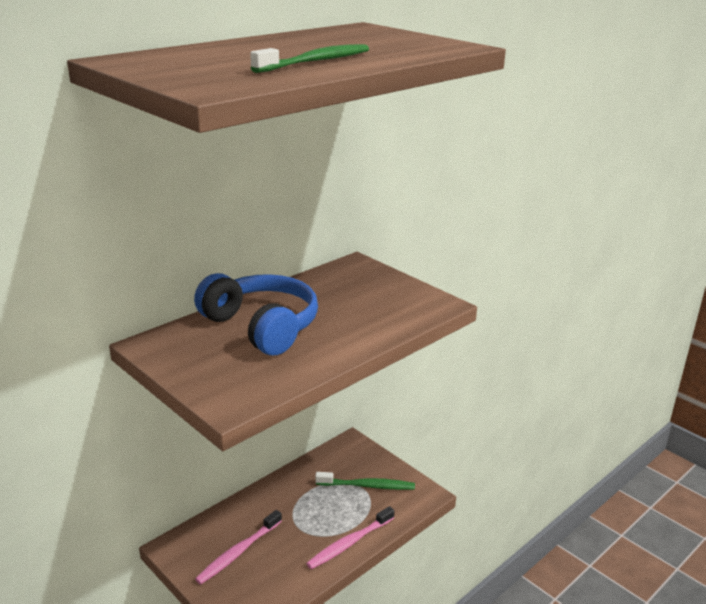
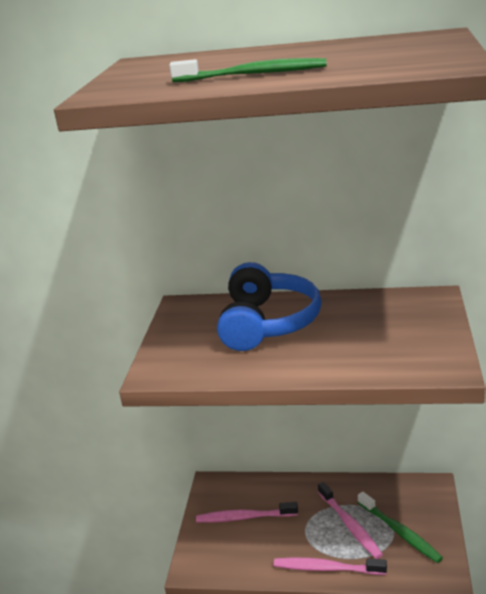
camera: 55 degrees right, 0 degrees up
(328, 503) = (350, 525): none -> pink toothbrush

